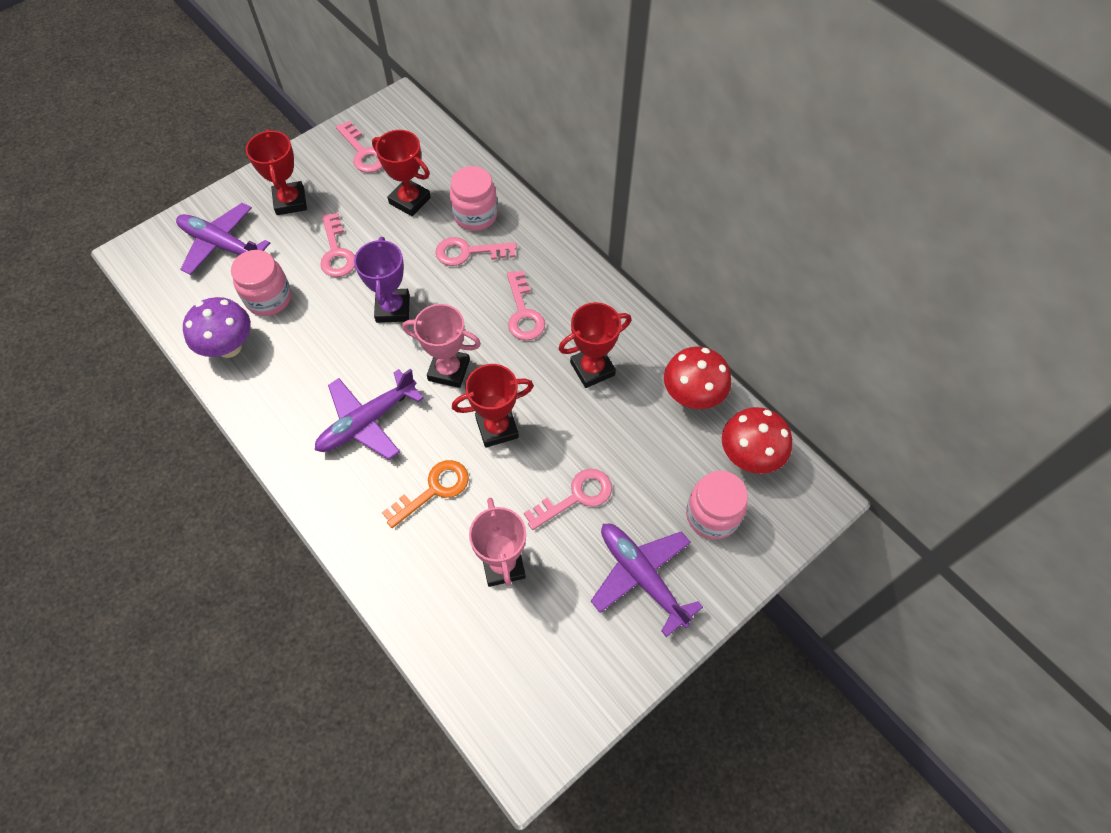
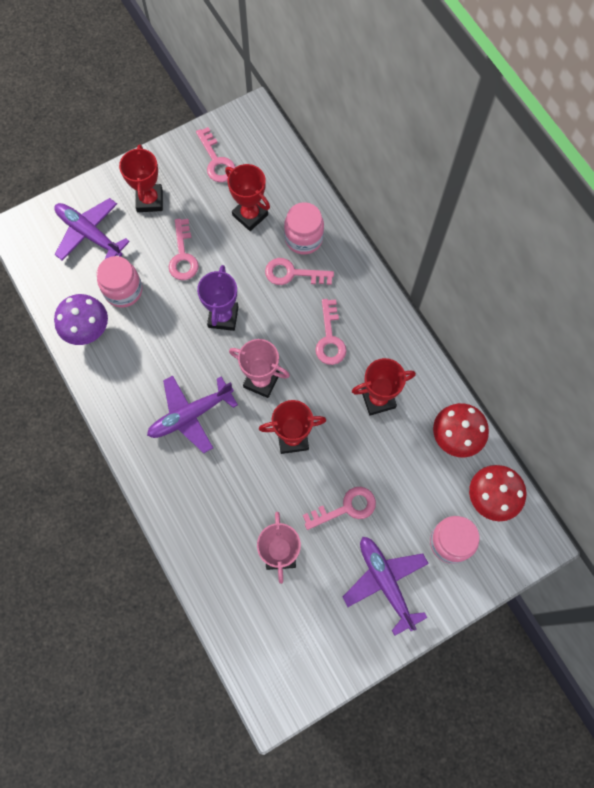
camera: 10 degrees right, 10 degrees up
(433, 490) = (235, 482): orange key -> none

